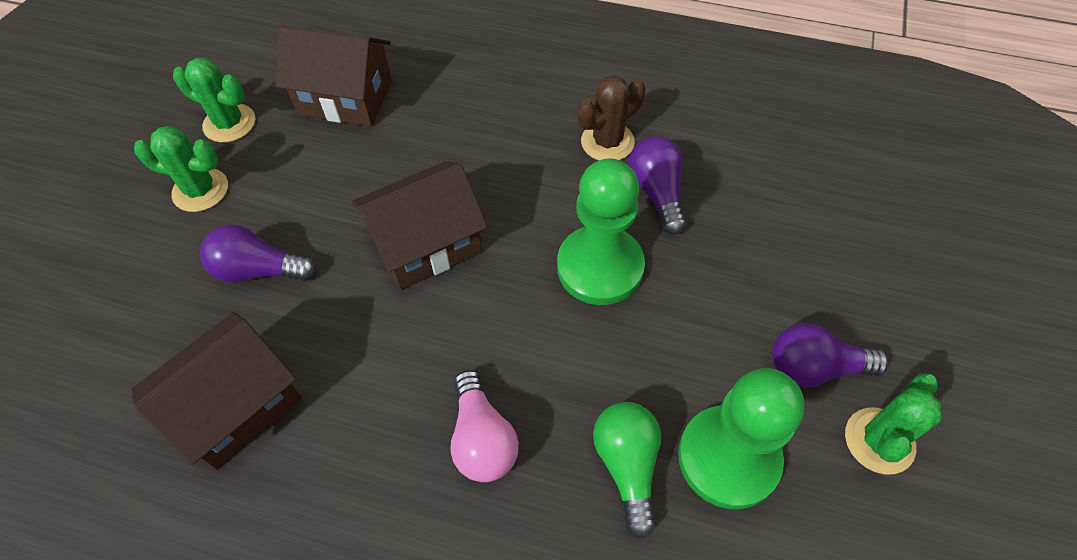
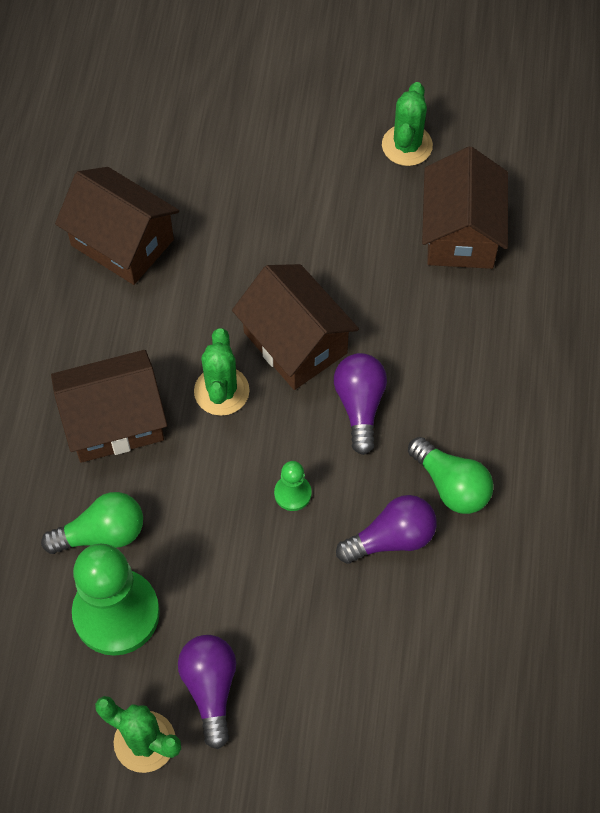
camera: 80 degrees right, 5 degrees up
(200, 190) = (324, 149): green cactus -> green cactus (221, 391)
(259, 270) = (247, 219): purple light bulb -> purple light bulb (360, 406)
(482, 438) = (114, 421): pink light bulb -> brown house
(600, 267) = (292, 493): green pawn -> green pawn, size x0.45
(607, 142) = (451, 485): brown cactus -> green light bulb

